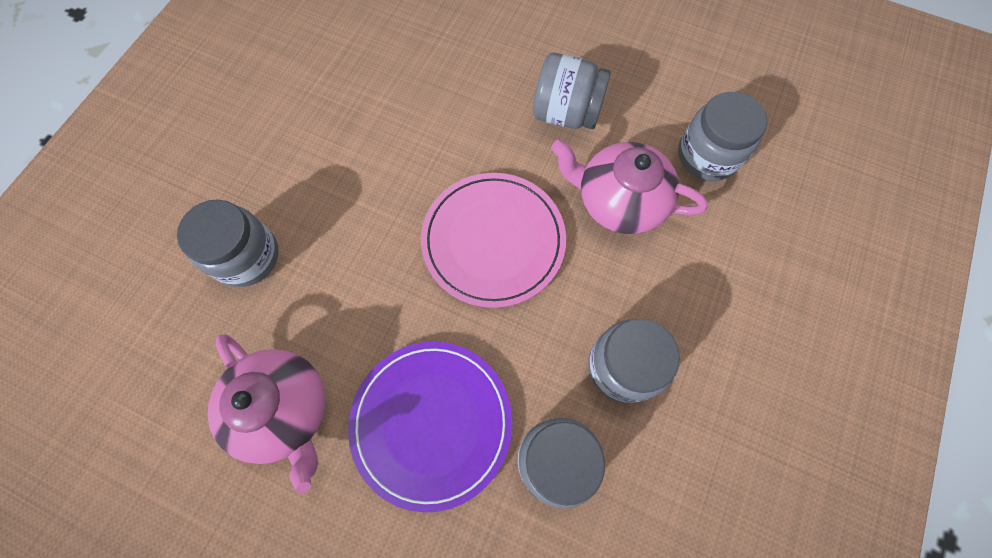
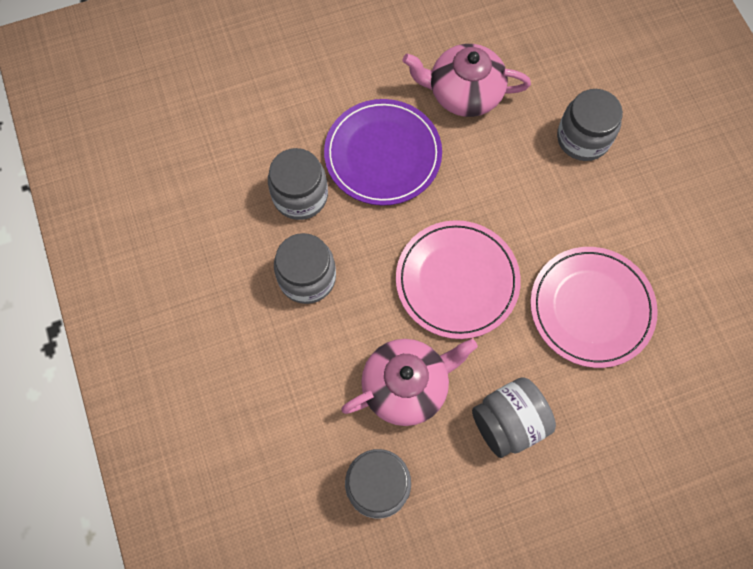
camera: 135 degrees right, 0 degrees up
(415, 129) = (591, 308): none -> pink plate

